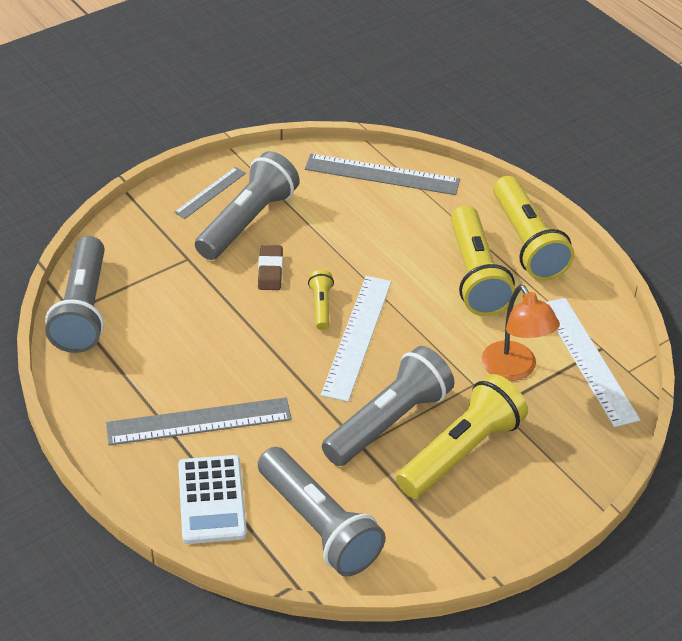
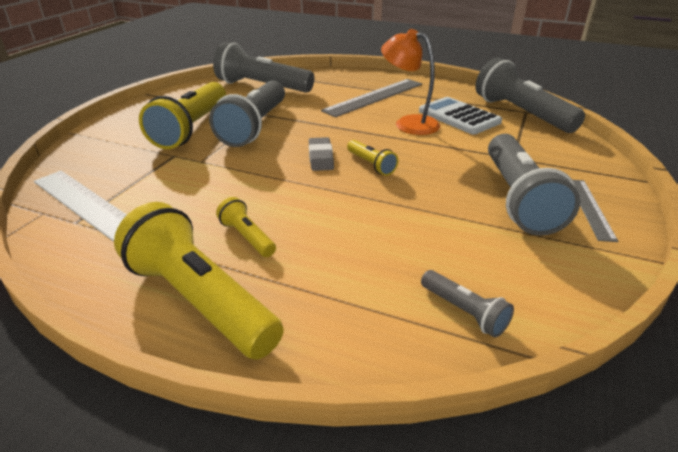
camera: 150 degrees right, 10 degrees down
(211, 500) = (329, 80): white calculator -> white calculator (459, 117)
(270, 271) = (442, 172): brown eraser -> none
(357, 337) = (321, 157): white ruler -> grey eraser
(382, 175) = (464, 312): grey ruler -> grey flashlight
(475, 275) = (247, 237): yellow flashlight -> yellow flashlight, size x0.47
(514, 370) = (167, 179): orange lamp -> orange lamp (408, 123)

